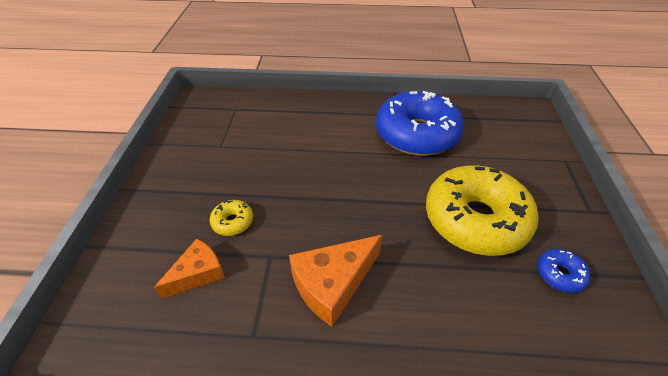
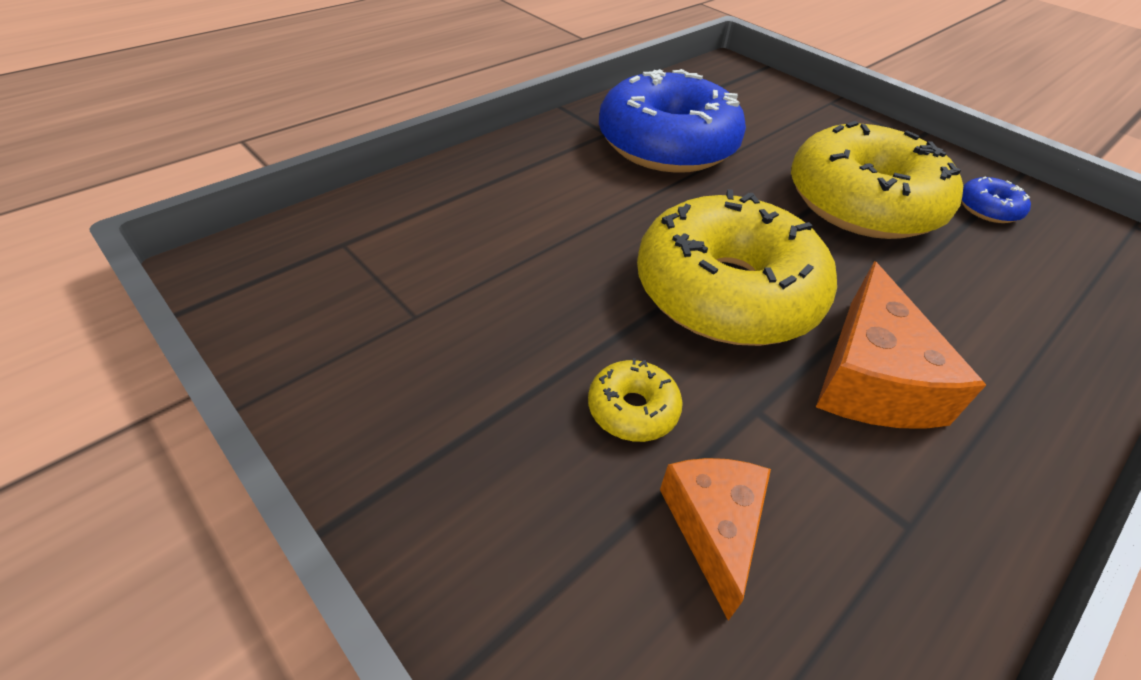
camera: 50 degrees left, 0 degrees up
(332, 210) = (726, 292): none -> yellow donut

